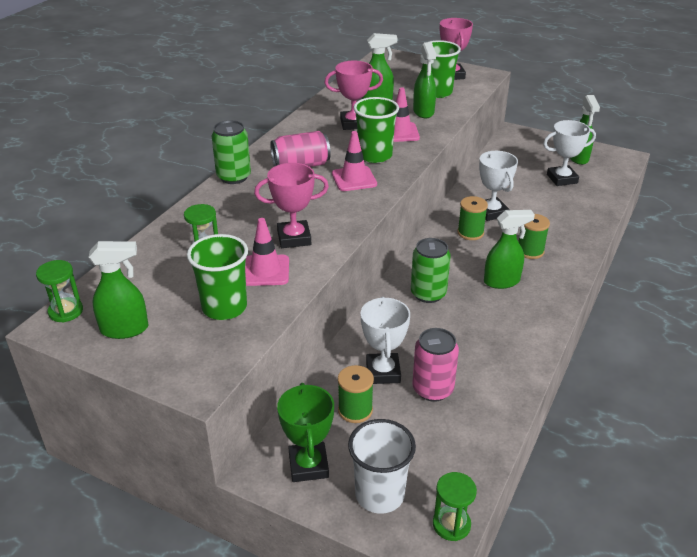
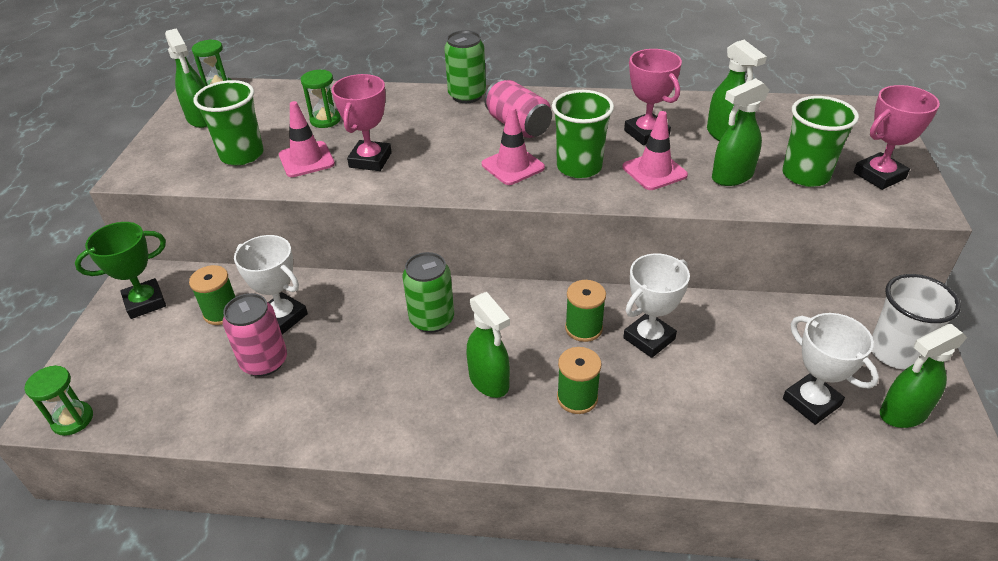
camera: 70 degrees right, 5 degrees up
(294, 238) = (370, 160): pink trophy -> pink trophy turned 45 degrees clockwise
(379, 494) = (111, 358): white cup -> white cup (895, 352)
(383, 372) = (282, 317): white trophy -> white trophy turned 60 degrees clockwise

